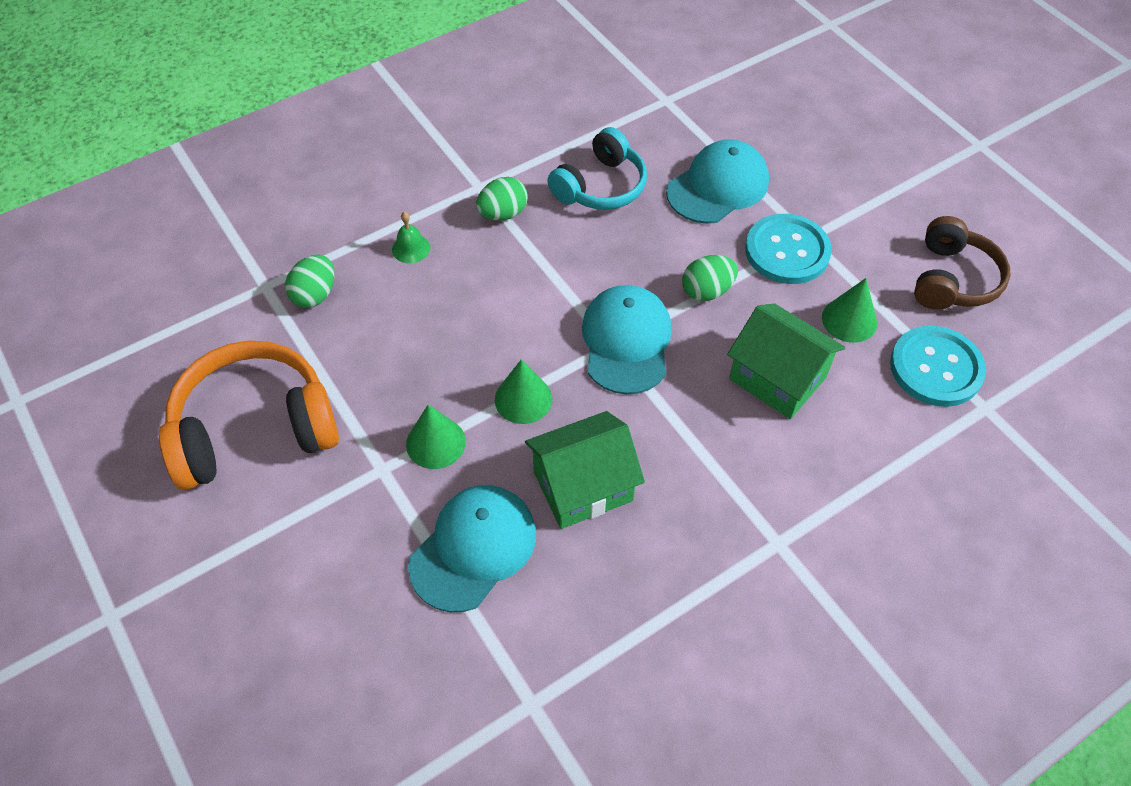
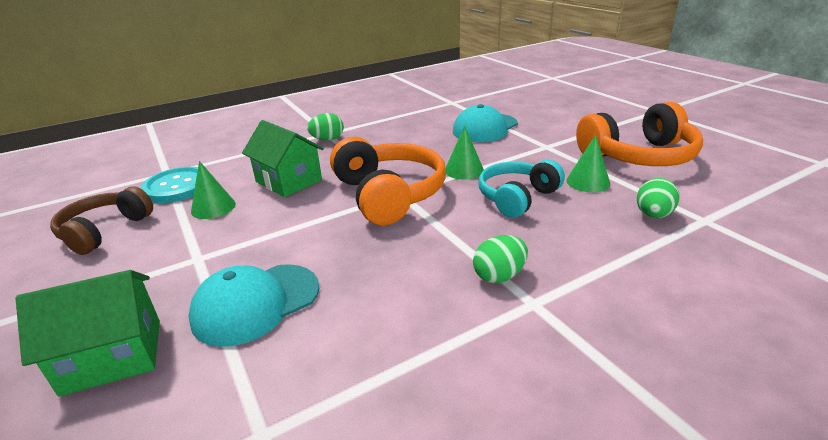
camera: 175 degrees left, 25 degrees down
(411, 248) = (585, 246): green bell -> none
(435, 442) = (517, 154): green cone -> green cone (588, 182)
(583, 486) = (426, 144): green house -> green house (113, 356)
(600, 186) = (390, 303): turquoise headphones -> turquoise headphones (517, 198)
(626, 341) = (388, 194): turquoise cap -> orange headphones
(707, 291) = (314, 221): green egg -> green egg (327, 139)
(787, 251) = (226, 248): turquoise button -> none

